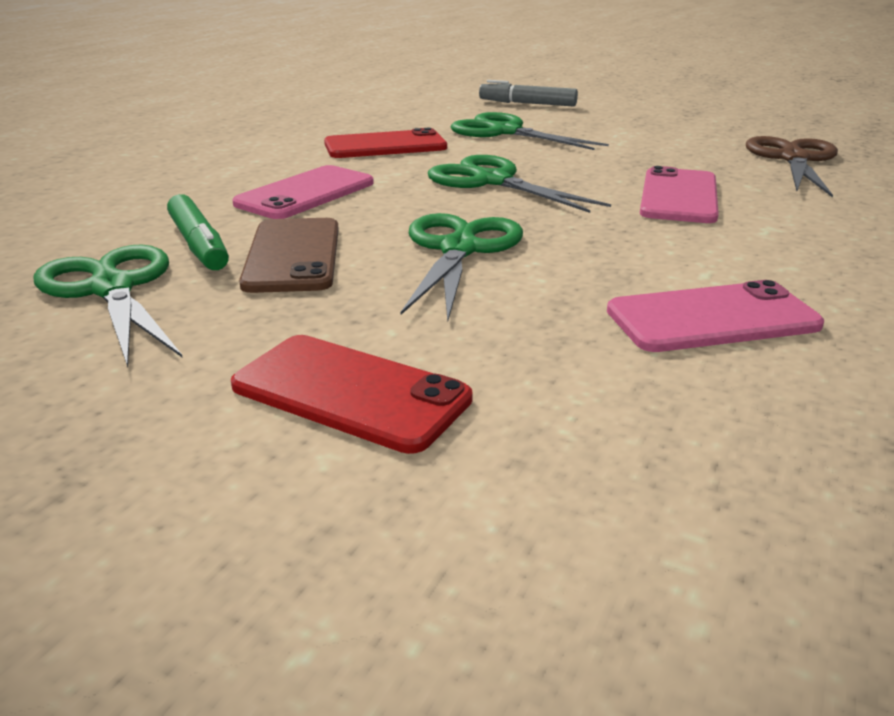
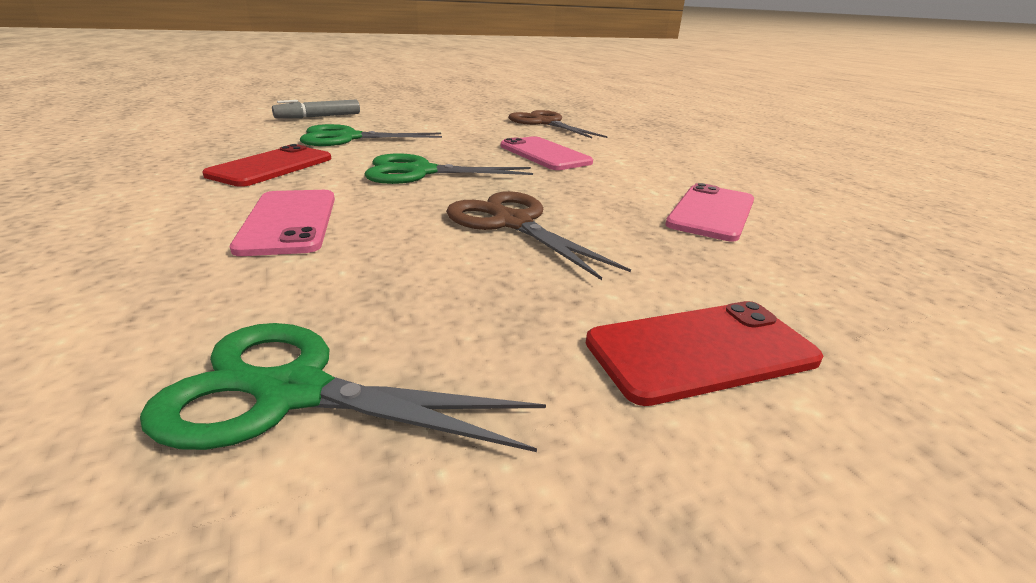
camera: 50 degrees left, 0 degrees up
(199, 244) = (287, 303): green marker -> none
(293, 255) = (407, 275): brown phone -> none
(459, 249) = (512, 223): green scissors -> brown scissors

